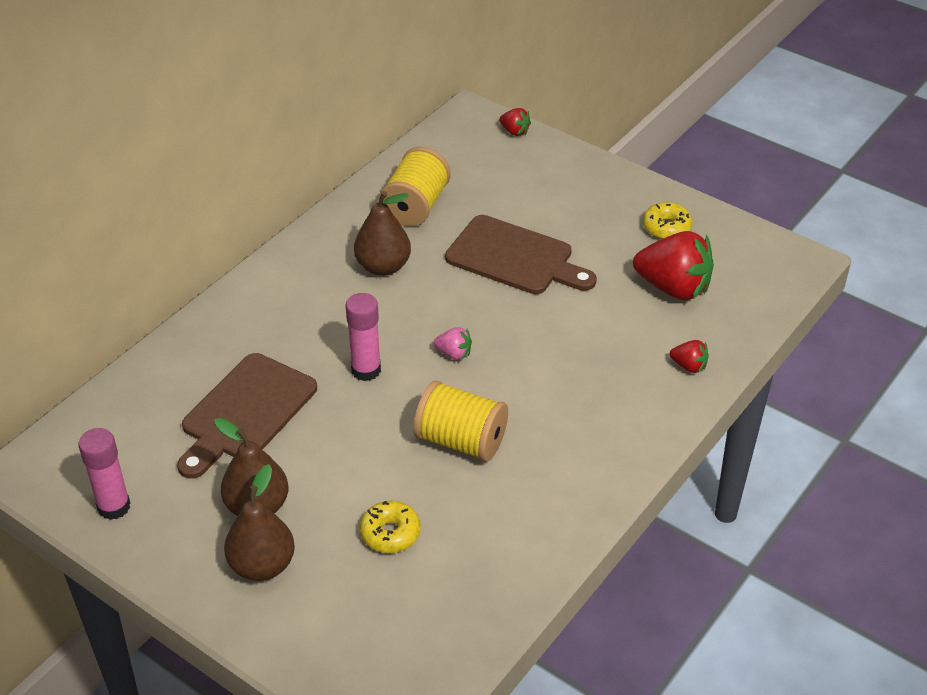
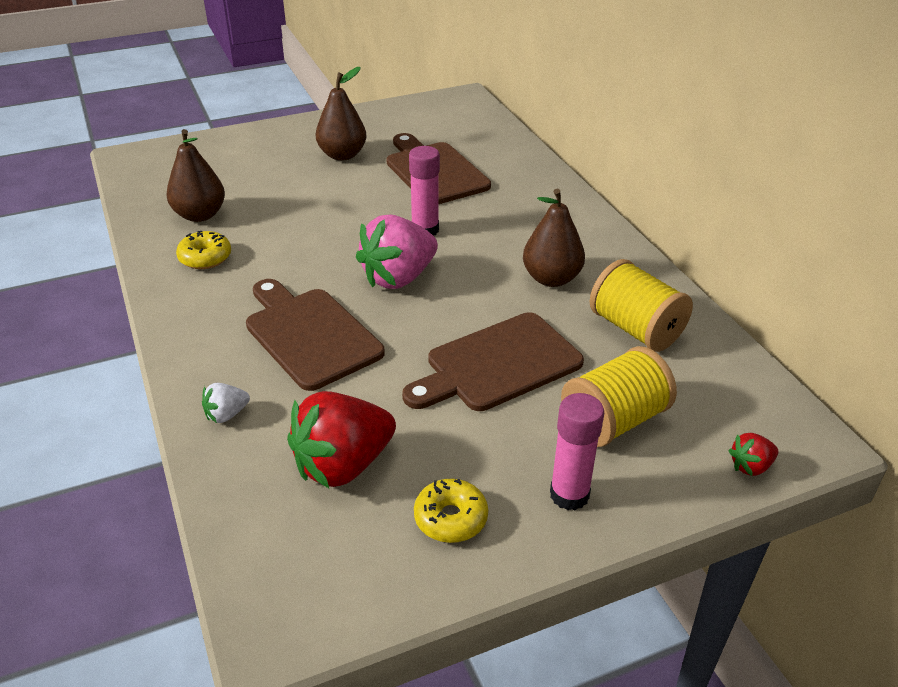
camera: 120 degrees right, 5 degrees down
(114, 507) = (400, 114): pink glue stick -> pink glue stick (569, 495)
(262, 565) = (293, 145): brown pear -> brown pear (200, 215)
(390, 533) = (257, 193): yellow donut -> yellow donut (205, 258)
(454, 354) = (398, 278): pink strawberry -> pink strawberry, size x2.18
(461, 441) = (300, 247): yellow spool -> yellow spool (613, 421)
(571, 369) = (309, 334): none -> brown cutting board
(689, 366) = (226, 414): red strawberry -> white strawberry

